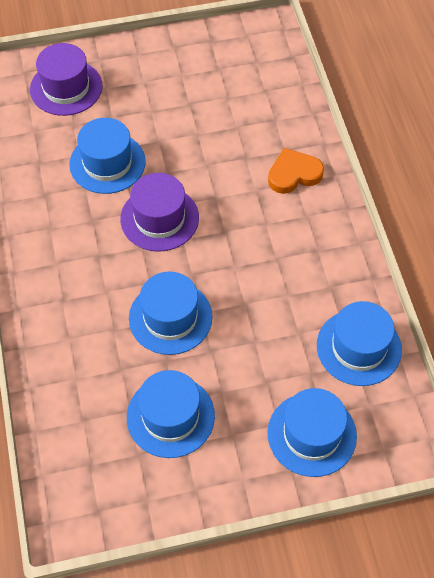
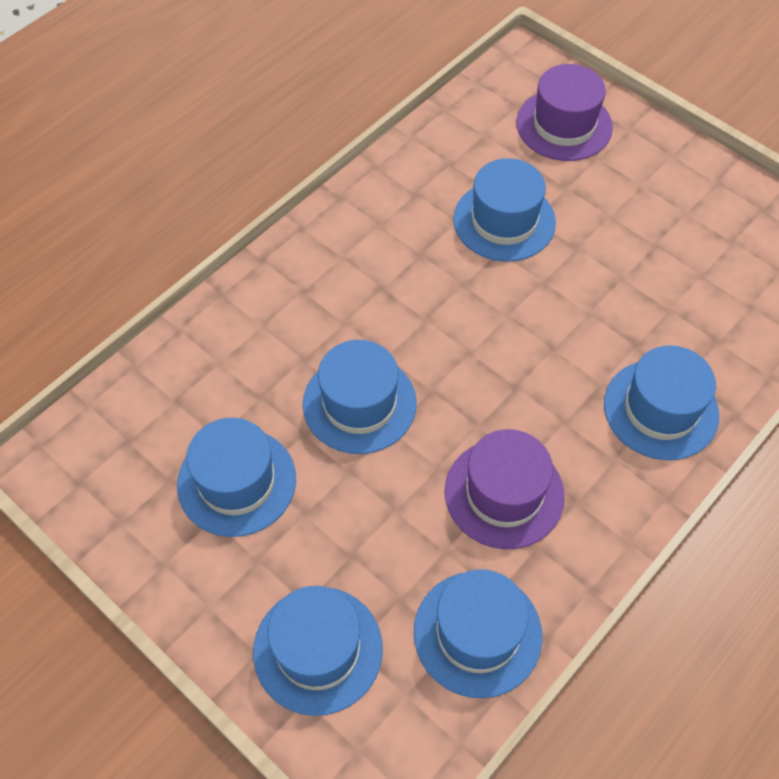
camera: 55 degrees right, 0 degrees up
(159, 218) = (477, 313): purple hat -> purple hat (504, 493)
(294, 174) = (660, 409): orange heart -> blue hat

